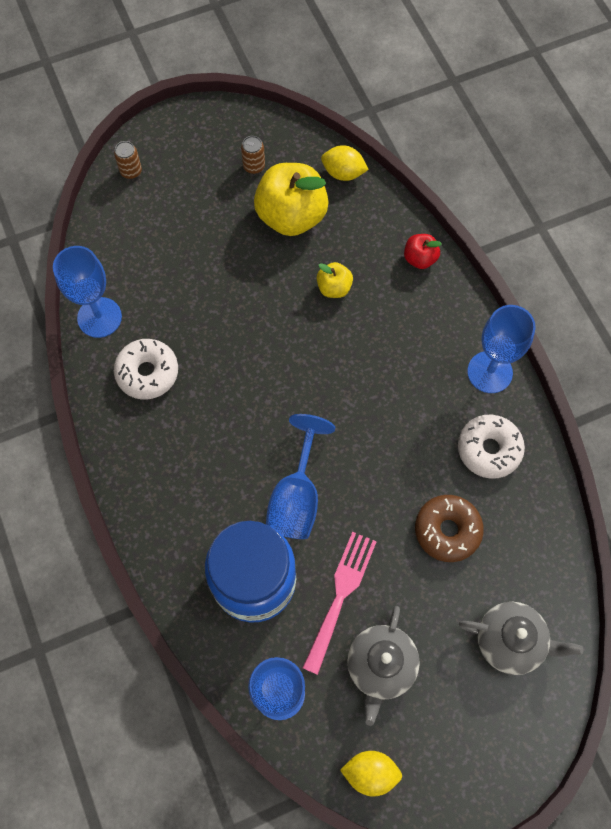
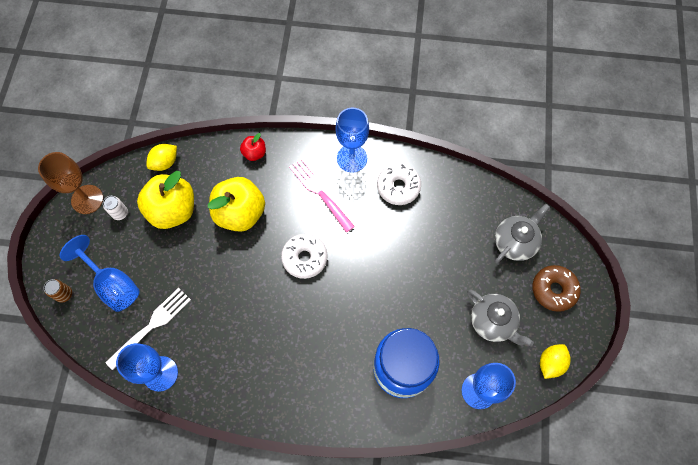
camera: 60 degrees left, 0 degrees up
(147, 276) = (152, 325): none -> white fork
(147, 373) = (222, 362): white donut -> white donut (304, 258)
(249, 125) = (87, 199): none -> brown goblet
(254, 166) = (120, 213): brown can -> white can
(296, 497) = (363, 313): blue goblet -> blue goblet (112, 284)
(334, 288) = (240, 213): yellow apple -> yellow apple, size x2.06
(340, 595) = (438, 321): pink fork -> pink fork (319, 192)
(447, 530) = (433, 238): brown donut -> brown donut (554, 290)

